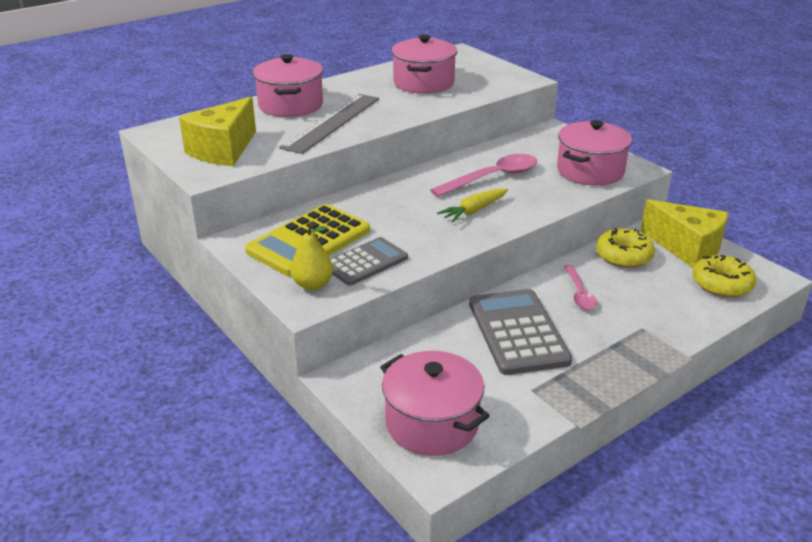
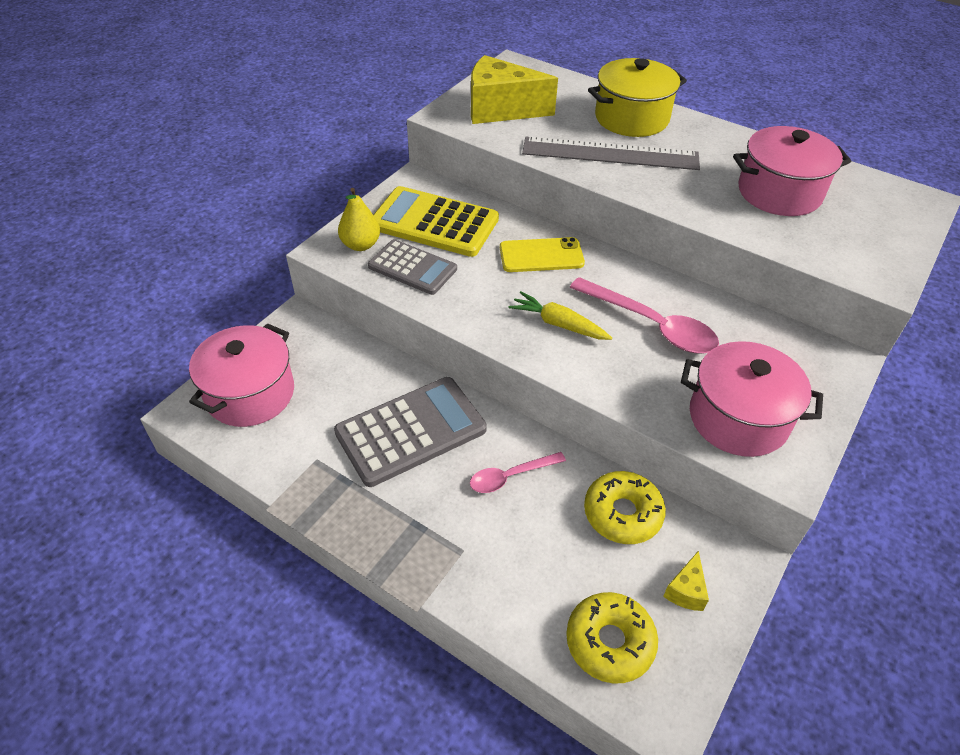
camera: 70 degrees right, 15 degrees up
(290, 105) = (631, 118): pink pot -> yellow pot
(390, 201) = (541, 256): none -> yellow phone
(687, 248) = (686, 590): yellow cheese -> yellow cheese, size x0.44

